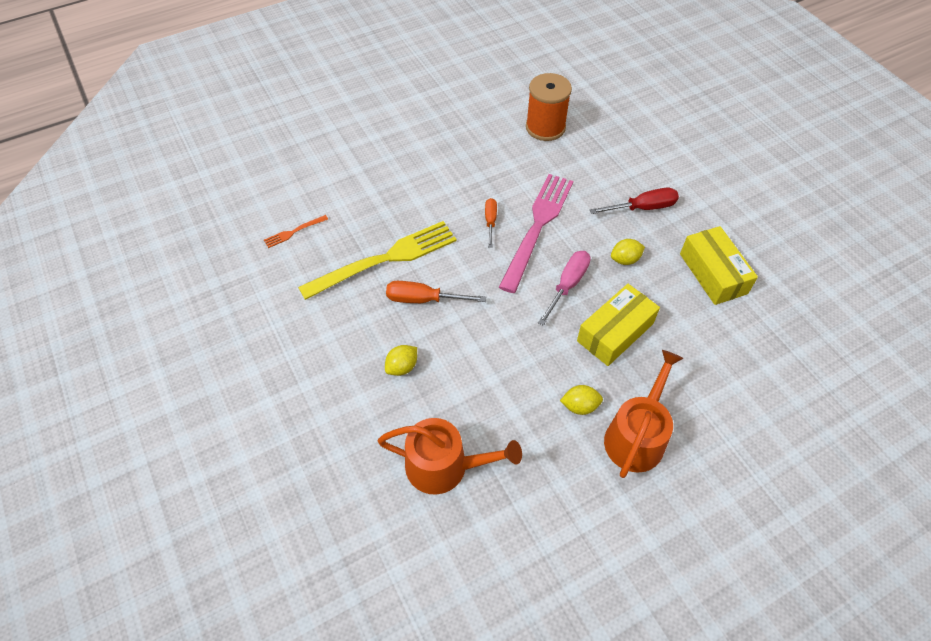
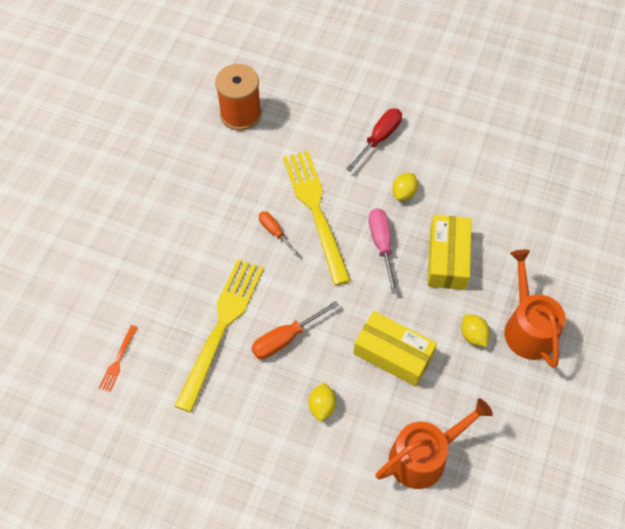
camera: 40 degrees left, 5 degrees up
(538, 226) = (315, 210): pink fork -> yellow fork
(580, 406) = (473, 335): yellow lemon -> yellow lemon turned 75 degrees counterclockwise
(713, 273) = (473, 161): yellow box -> yellow box (393, 354)

